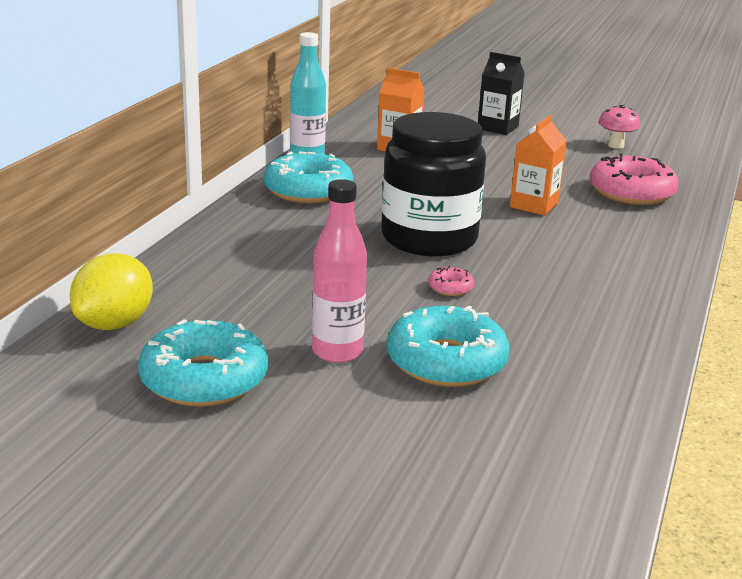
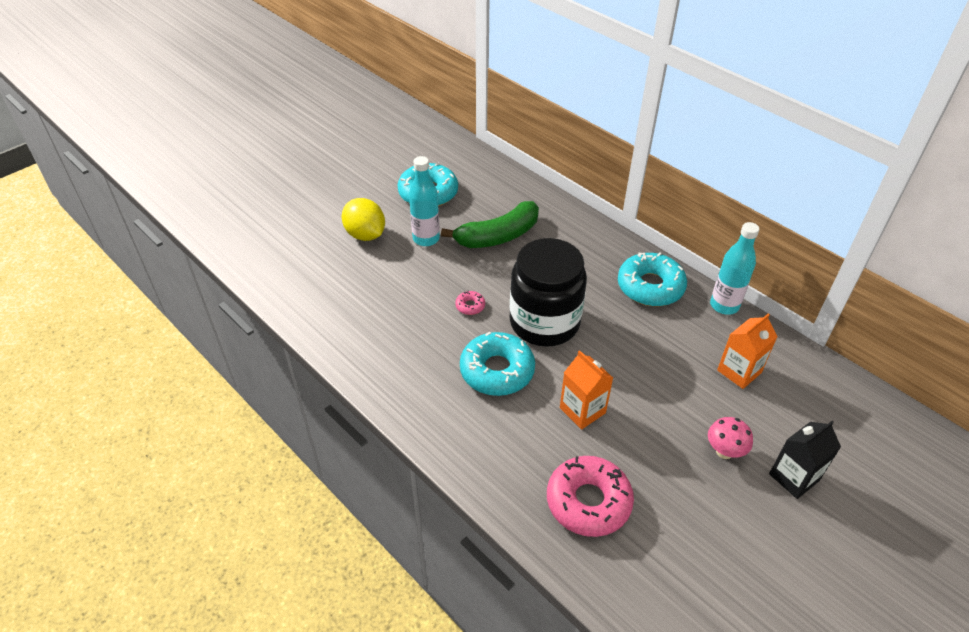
camera: 115 degrees right, 20 degrees up
(114, 324) = (494, 176): yellow lemon -> yellow lemon (365, 234)
(283, 293) = (498, 236): none -> green banana
(337, 352) = (426, 239): pink bottle -> turquoise bottle
(446, 361) = (393, 274): turquoise donut -> turquoise donut (497, 371)
(615, 145) = (723, 567): pink mushroom -> pink mushroom (724, 451)

